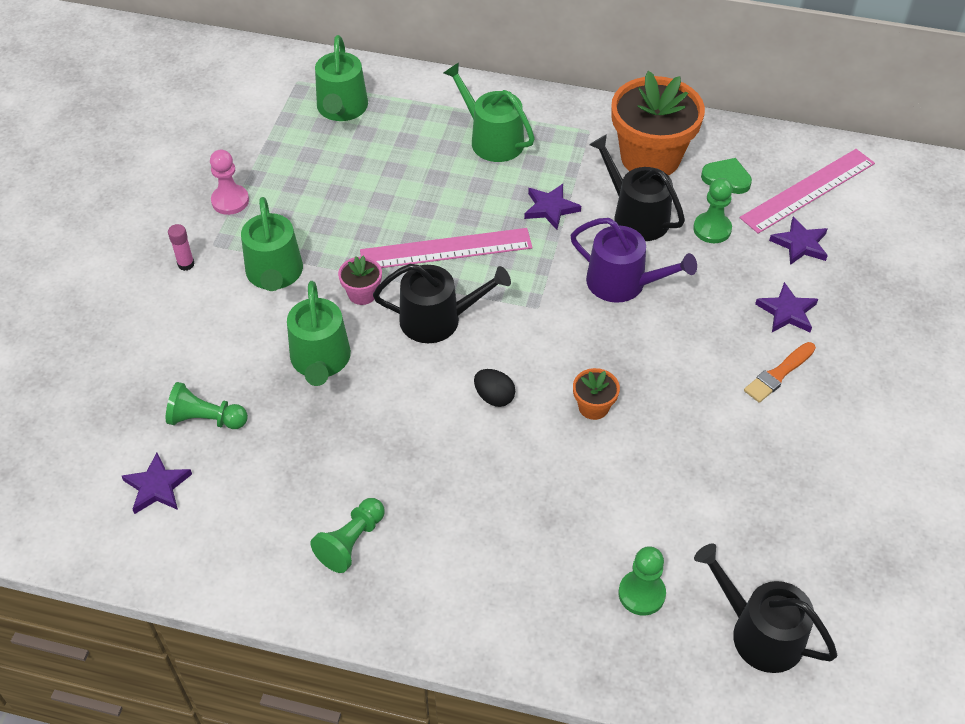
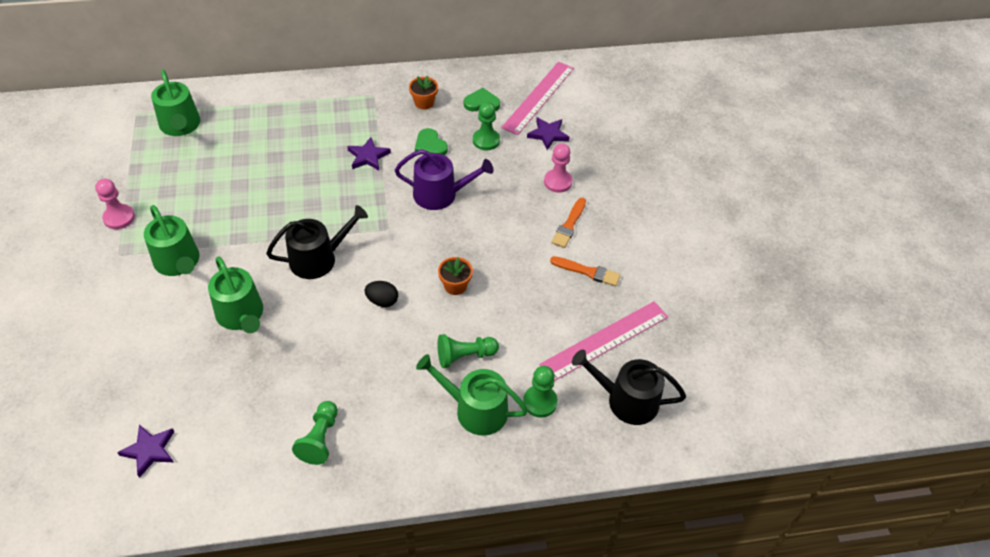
camera: 25 degrees left, 0 degrees up
(186, 264) = (102, 275): pink glue stick -> none
(205, 419) = (168, 387): green pawn -> green pawn (464, 356)
(362, 294) = (253, 257): pink flower pot -> none
(446, 249) = (303, 206): pink ruler -> pink ruler (604, 340)
(491, 139) = (305, 119): green watering can -> green watering can (475, 409)
(635, 216) = (430, 145): black watering can -> green heart
(650, 157) = (424, 103): orange flower pot -> orange flower pot, size x0.44
(778, 444) = (588, 272): none -> orange brush
(787, 312) = (557, 182): purple star -> pink pawn

